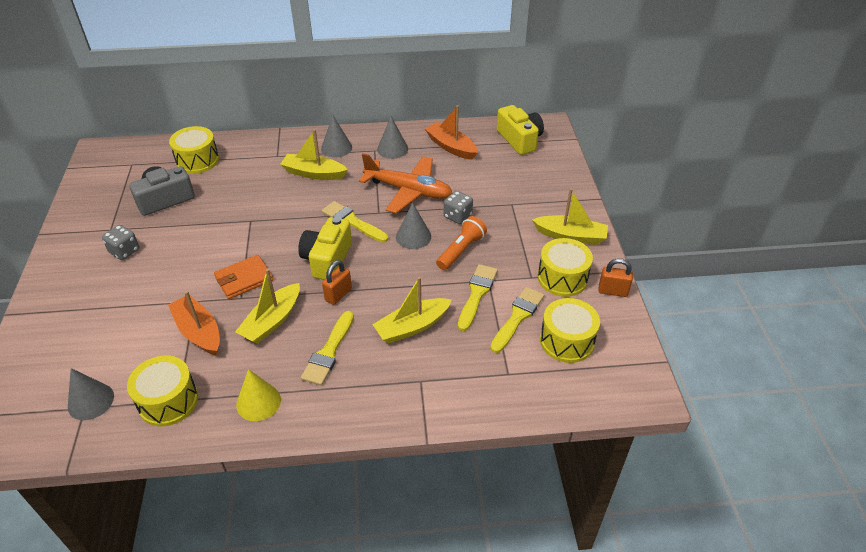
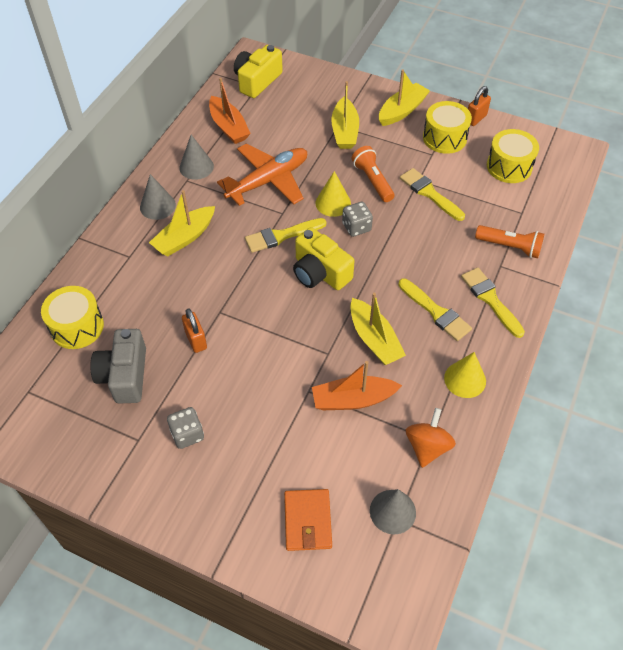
camera: 60 degrees left, 10 degrees up
(168, 401) = (427, 447): yellow drum -> orange spinning top
(244, 279) = (304, 343): orange wallet -> orange wallet (307, 521)
(338, 294) = (371, 281): orange padlock -> orange padlock (196, 340)
(412, 327) = (440, 247): yellow boat -> yellow boat (344, 131)
(413, 236) = (333, 203): grey cone -> yellow cone
(451, 147) = (229, 127): orange boat -> orange boat turned 105 degrees counterclockwise
(451, 380) = (510, 247): none -> orange flashlight
(457, 216) = (328, 164): grey dice -> grey dice (356, 227)
(517, 317) = (469, 181): yellow brush -> yellow brush (490, 299)
(519, 139) = (257, 81): yellow camera -> yellow camera turned 60 degrees counterclockwise

